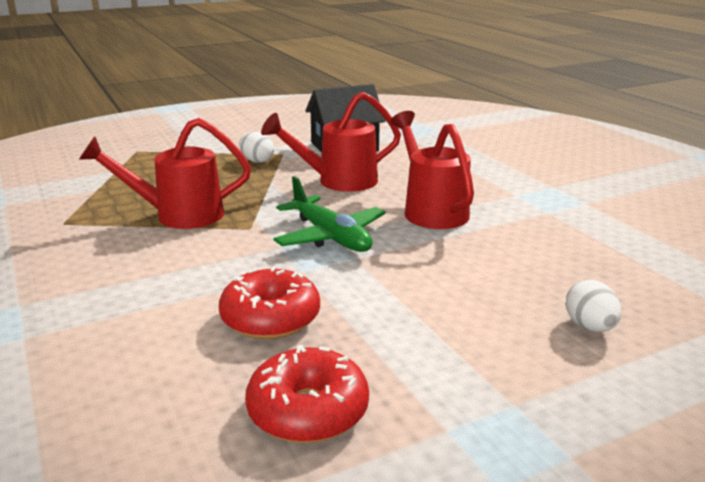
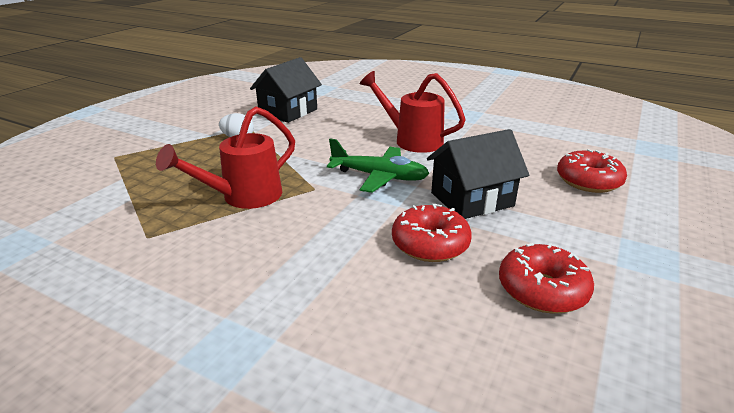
camera: 35 degrees left, 5 degrees up
(338, 182) = (324, 137): red watering can -> none
(392, 293) = (472, 199): none -> black house
(589, 327) = (588, 181): white egg -> red donut

